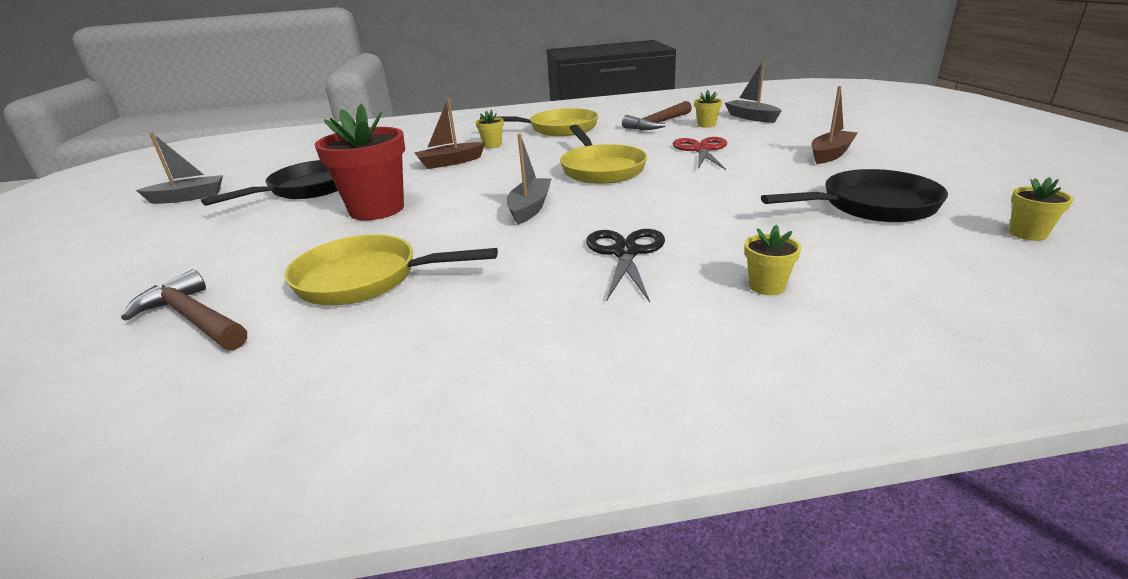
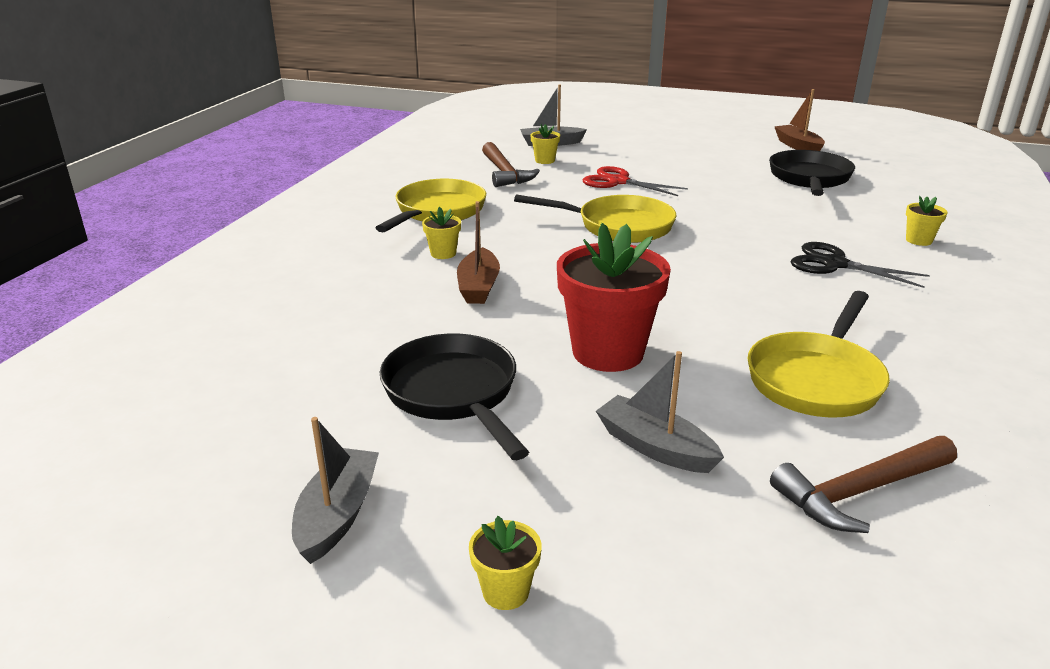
camera: 65 degrees left, 0 degrees up
(530, 208) = (696, 276): grey boat -> grey boat (655, 447)
(830, 154) = (691, 154): brown boat -> brown boat (798, 146)
(1027, 234) = (883, 166): yellow flower pot -> yellow flower pot (505, 591)

